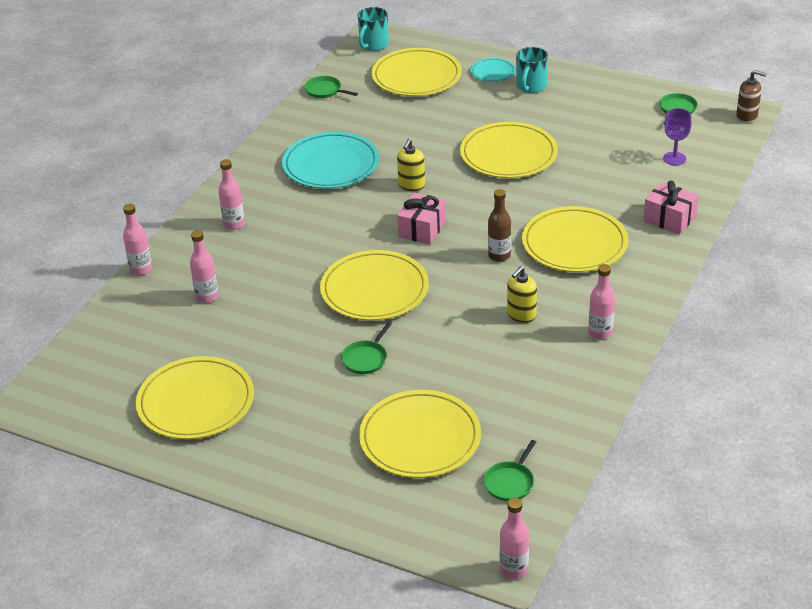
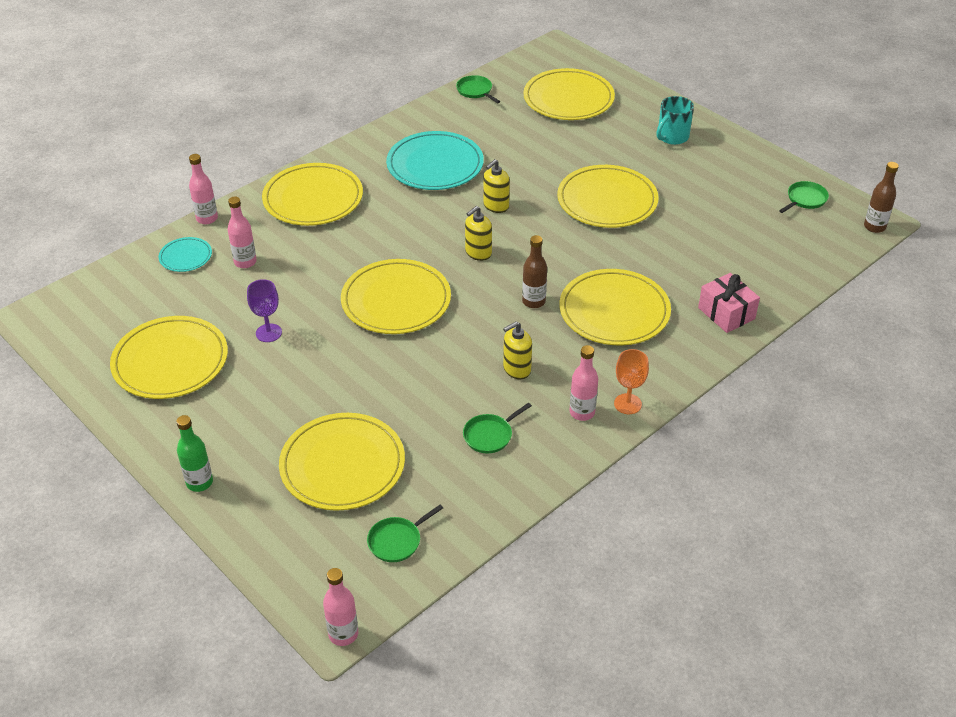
camera: 20 degrees right, 5 degrees up
(234, 224) = (313, 198): pink bottle -> yellow plate
(298, 493) = (199, 482): none -> green bottle
(366, 359) = (344, 367): green pan -> green pan (490, 435)
(373, 45) = (548, 57): turquoise mug -> none
(422, 229) = (478, 253): pink gift -> yellow soap dispenser
(493, 72) = (644, 113): turquoise plate -> turquoise plate (185, 257)
(634, 314) = (627, 404): none -> orange goblet
(674, 158) = (770, 250): purple goblet -> purple goblet (268, 333)
(747, 117) = (874, 227): brown soap dispenser -> brown bottle

